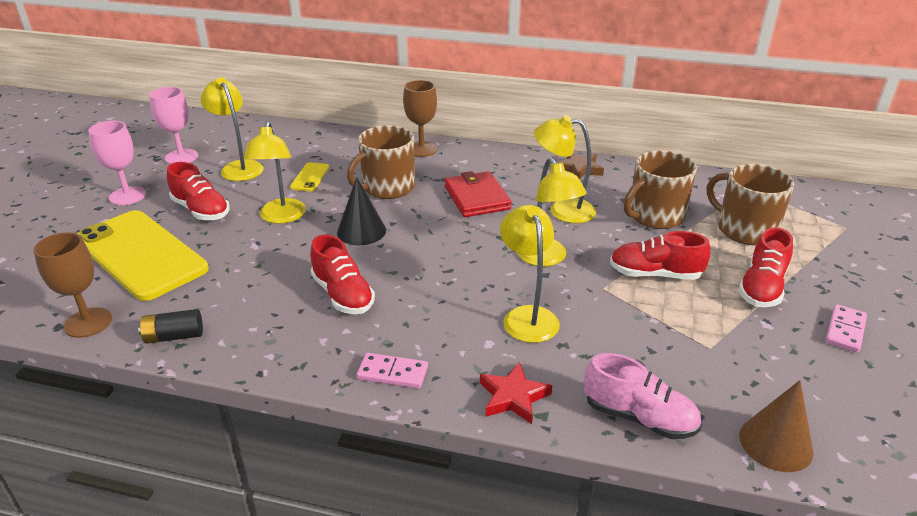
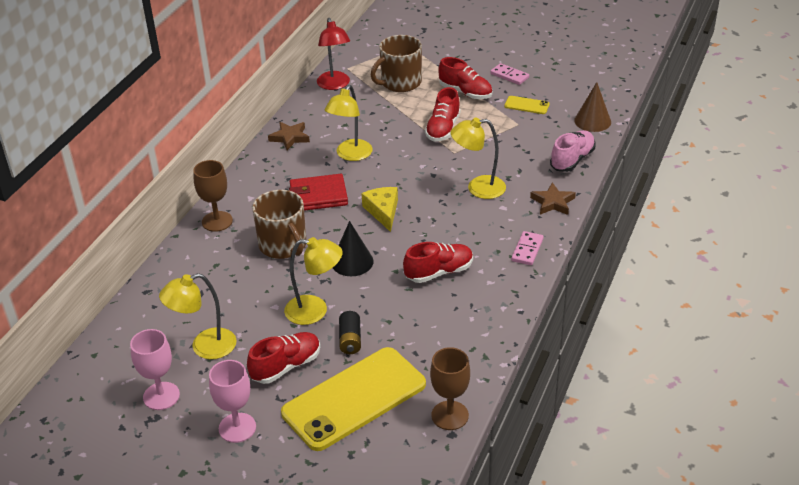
camera: 80 degrees left, 5 degrees up
(174, 336) = (475, 360): black battery -> black battery (350, 340)
(310, 177) = (246, 294): yellow phone -> yellow phone (526, 105)
(457, 243) = (383, 211): none -> yellow cheese
(513, 397) = (553, 202): red star -> brown star
(546, 258) = (414, 171): yellow lamp -> none
(655, 216) = (372, 115): brown mug -> none
(703, 184) = (335, 85): none -> red lamp

